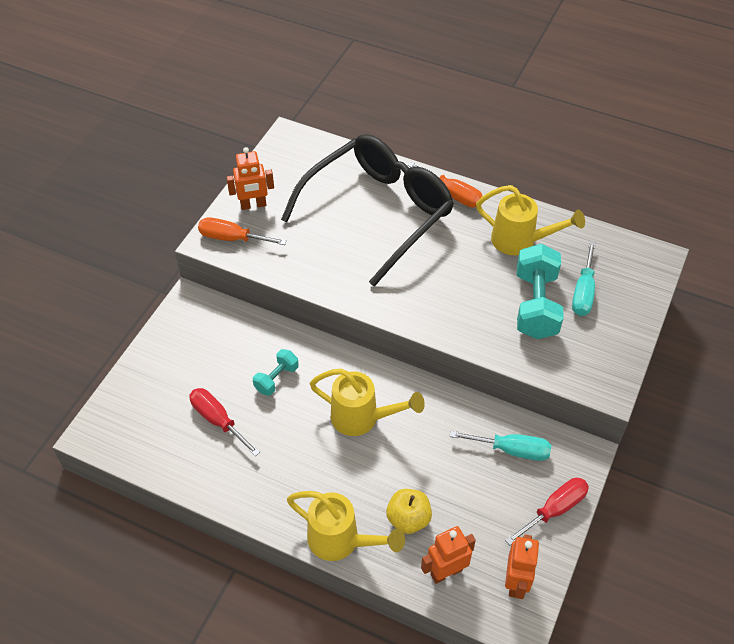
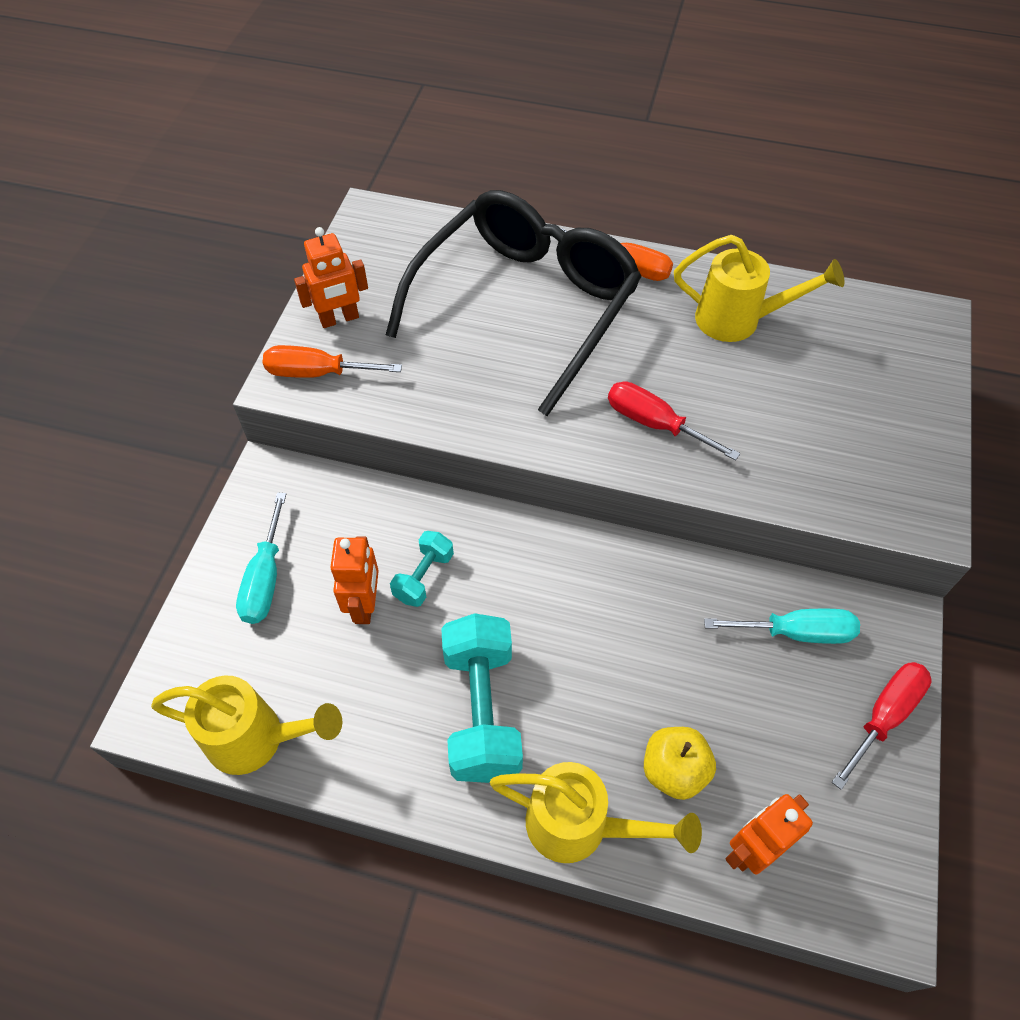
camera: 10 degrees left, 5 degrees up
(218, 420) = (347, 658): red screwdriver -> red screwdriver (654, 424)
(363, 418) = (566, 618): yellow watering can -> yellow watering can (258, 739)
(516, 582) = (862, 846): orange robot -> orange robot (365, 605)
(535, 305) = (787, 410): turquoise dumbbell -> turquoise dumbbell (482, 710)
(583, 292) = (848, 381): turquoise screwdriver -> turquoise screwdriver (265, 578)

